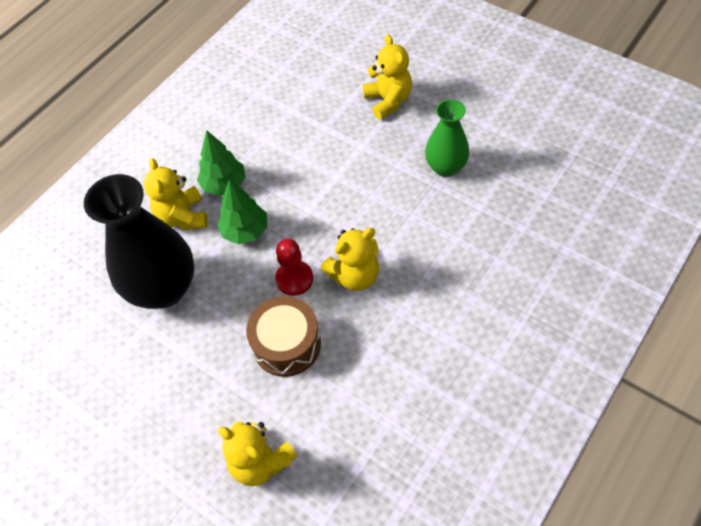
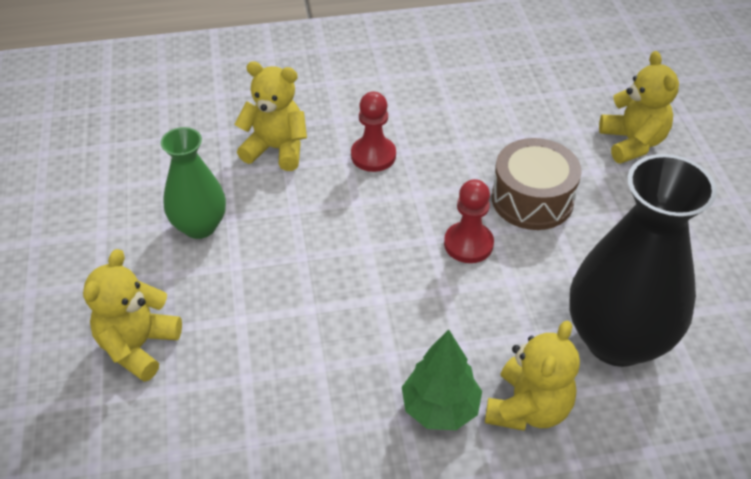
camera: 140 degrees left, 10 degrees down
(245, 231) = (470, 329): green tree -> none
(354, 275) = (409, 204): yellow teddy bear -> yellow teddy bear (276, 149)
(416, 290) = (373, 155): none -> red pawn

